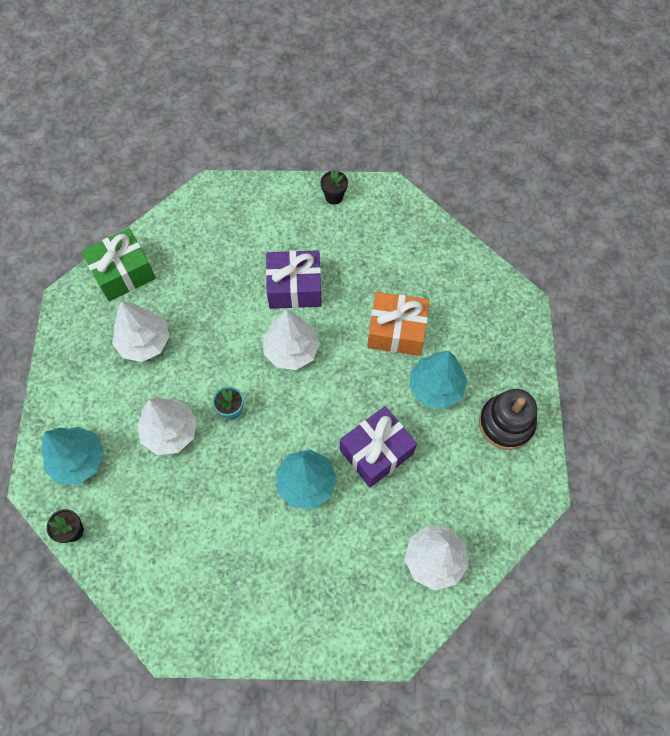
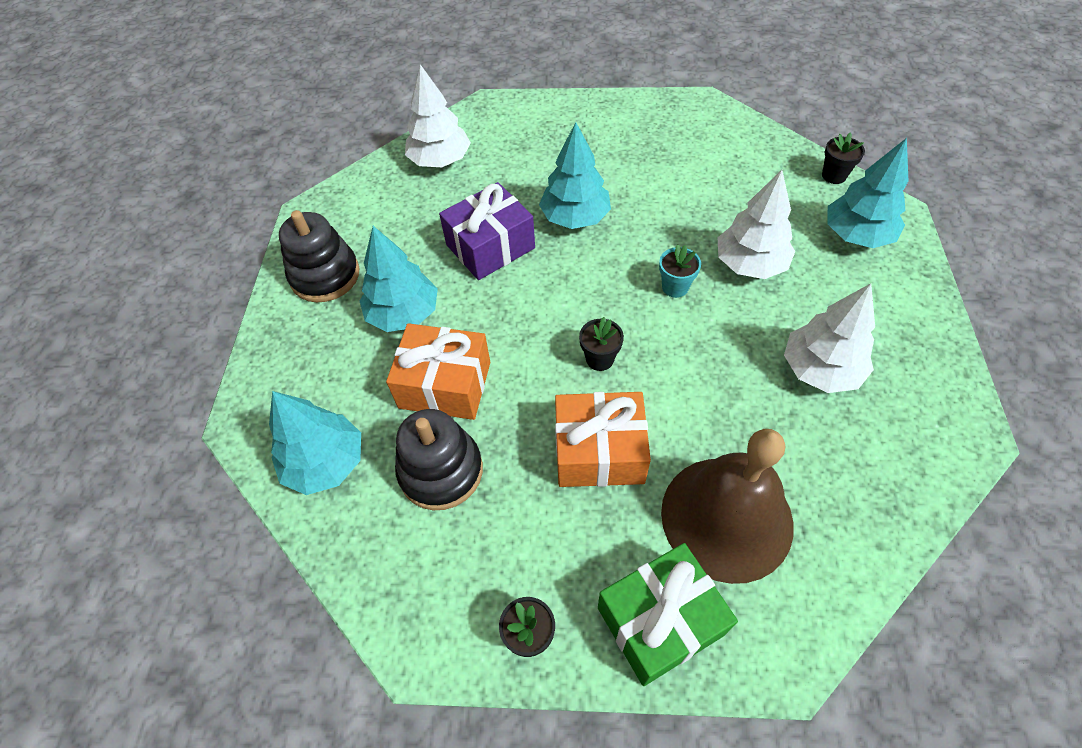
camera: 175 degrees left, 10 degrees down
(123, 273) = (895, 479): green gift -> green gift (660, 621)
(225, 252) = (726, 517): none -> brown bell
(291, 350) = (599, 359): white tree -> black flower pot
(295, 287) = (599, 451): purple gift -> orange gift
(391, 276) = (441, 471): none -> black stacking toy
(463, 280) = (326, 462): none -> turquoise tree

